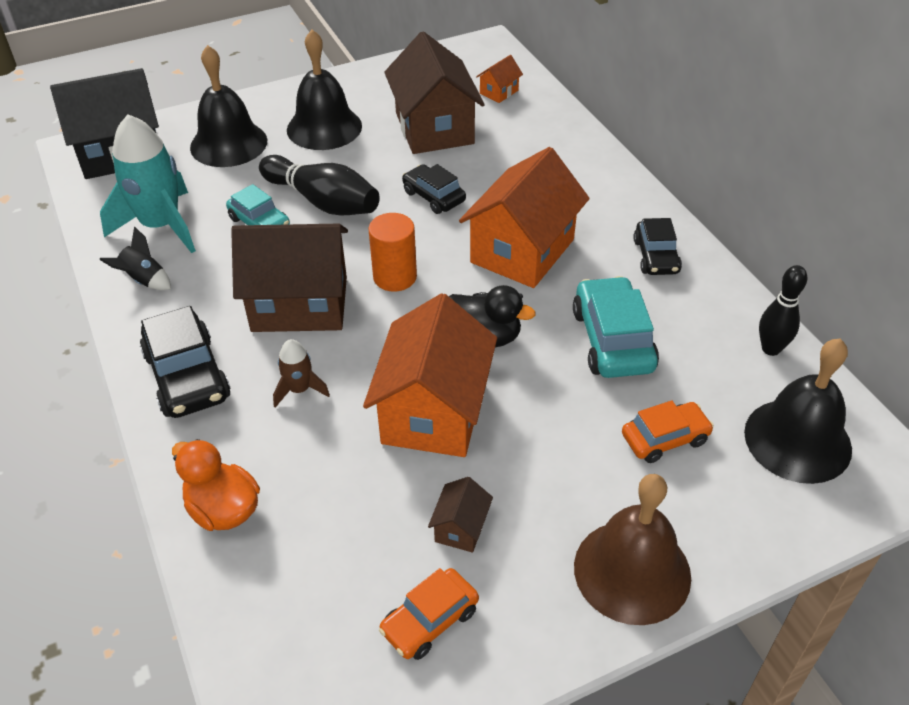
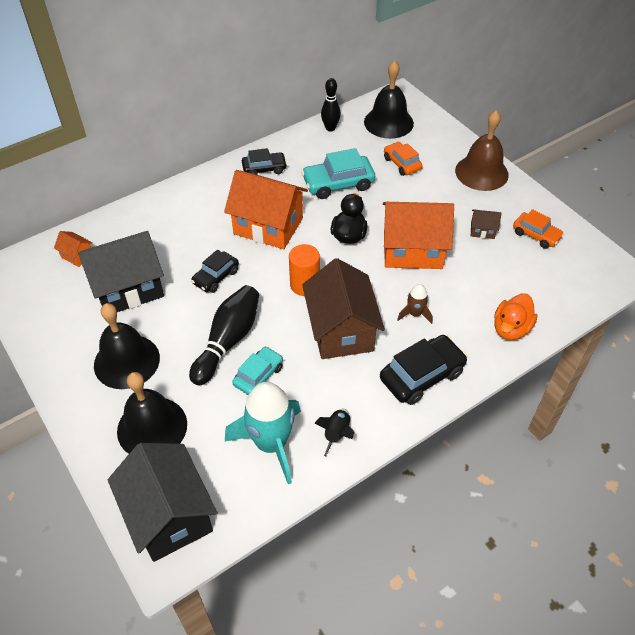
camera: 100 degrees left, 5 degrees up
(434, 128) = (128, 288): brown house -> black house

